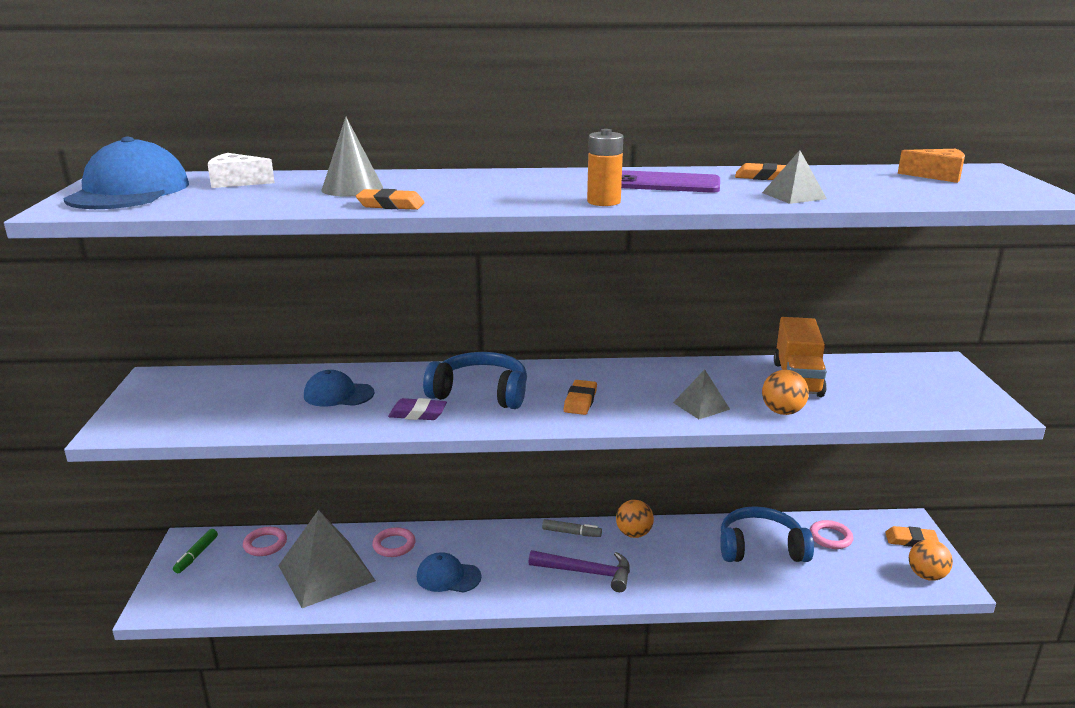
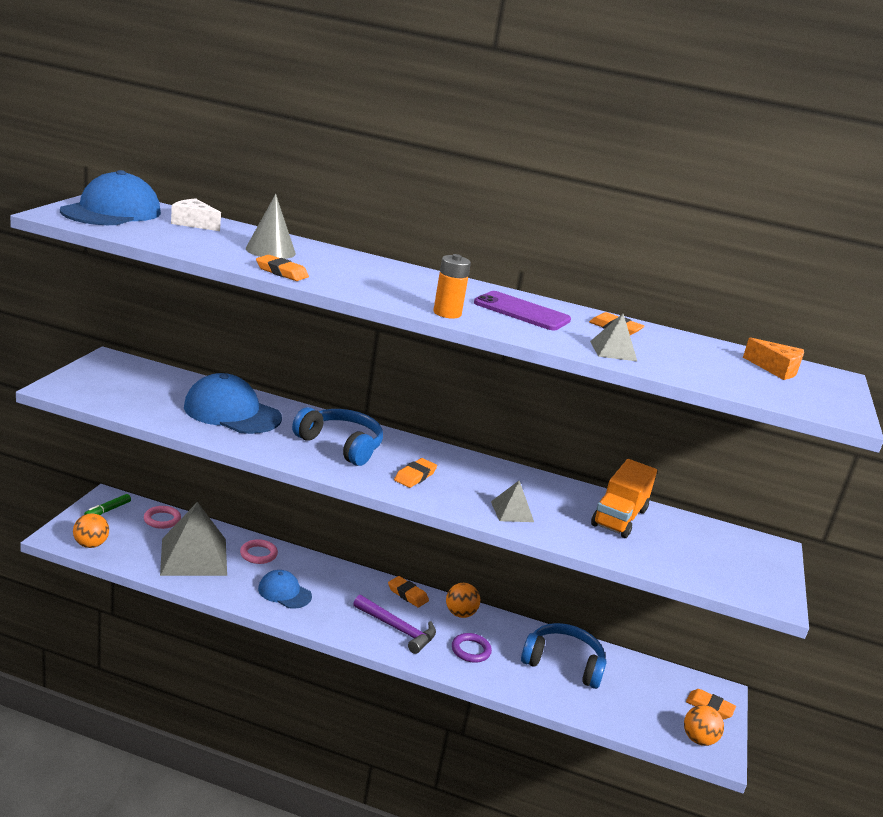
camera: 15 degrees right, 0 degrees up
(338, 394) = (232, 412): blue cap -> blue cap, size x1.73
(418, 413) = (279, 445): purple eraser -> none
(571, 533) = (407, 594): grey marker -> orange eraser
(670, 567) = (471, 650): none -> purple ring
(782, 412) = (577, 538): orange ball -> orange ball (91, 544)
(830, 537) = (634, 678): pink ring -> none

